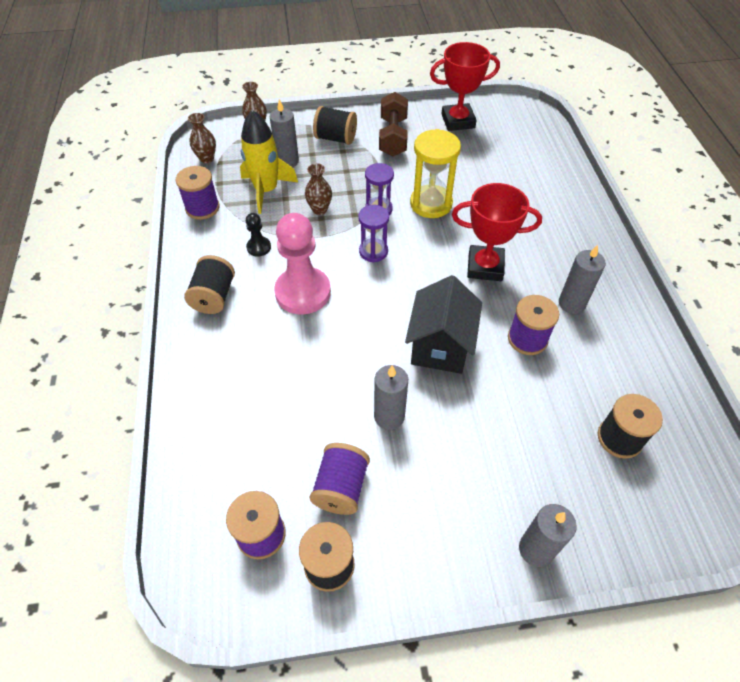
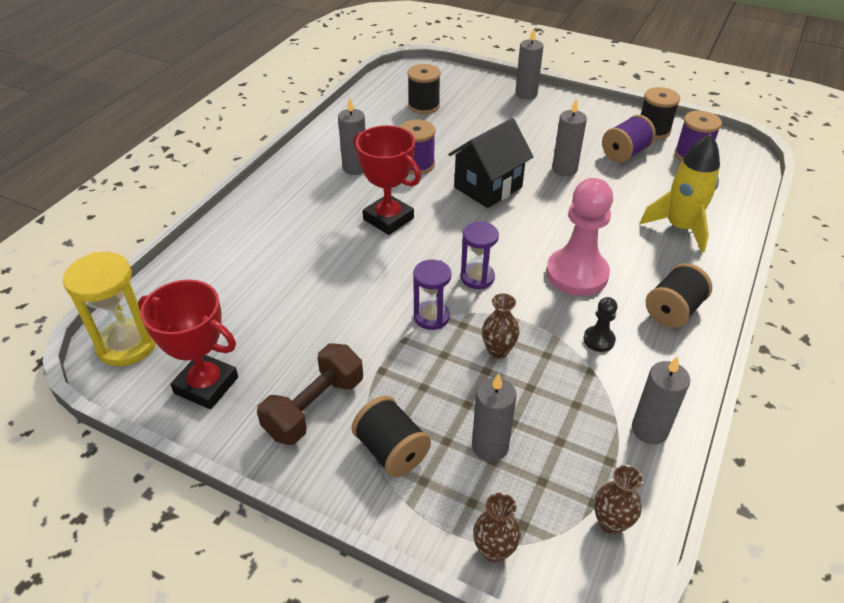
camera: 145 degrees left, 10 degrees down
(202, 208) = (649, 430): purple spool -> grey candle
(266, 190) = (548, 412): yellow rocket -> yellow rocket (680, 228)
(431, 204) = (370, 295): yellow hourglass -> yellow hourglass (127, 345)

